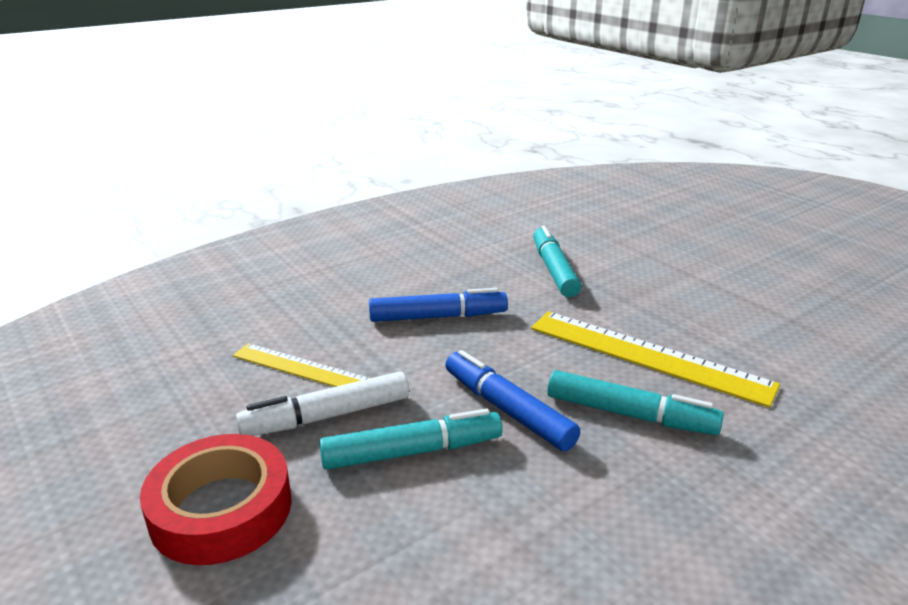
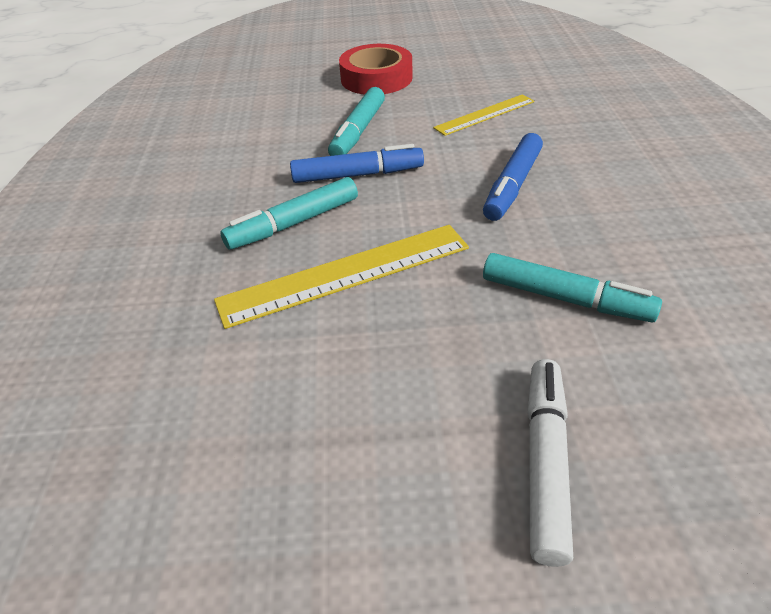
camera: 125 degrees right, 15 degrees up
(327, 416) = (420, 114): white marker -> white marker (545, 462)

